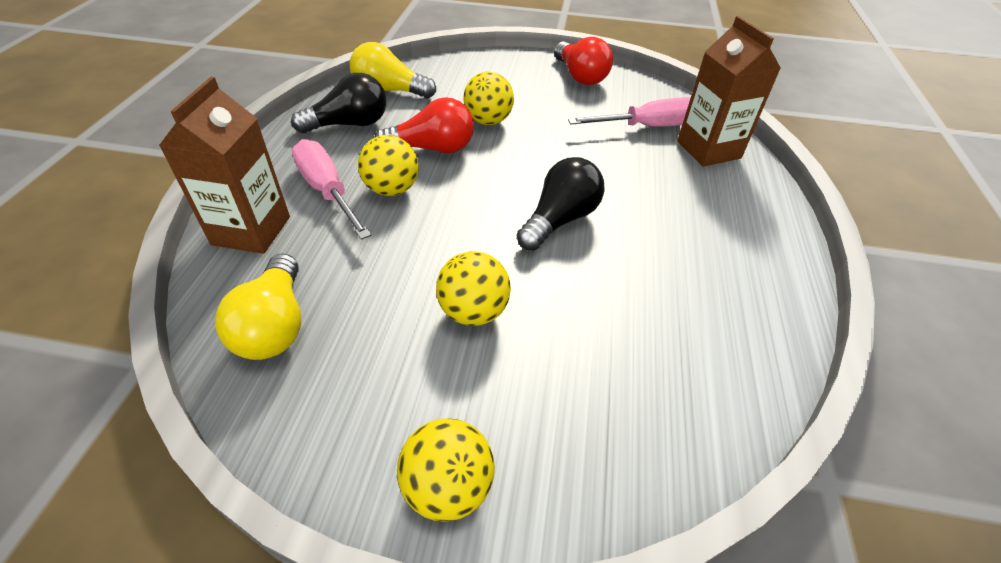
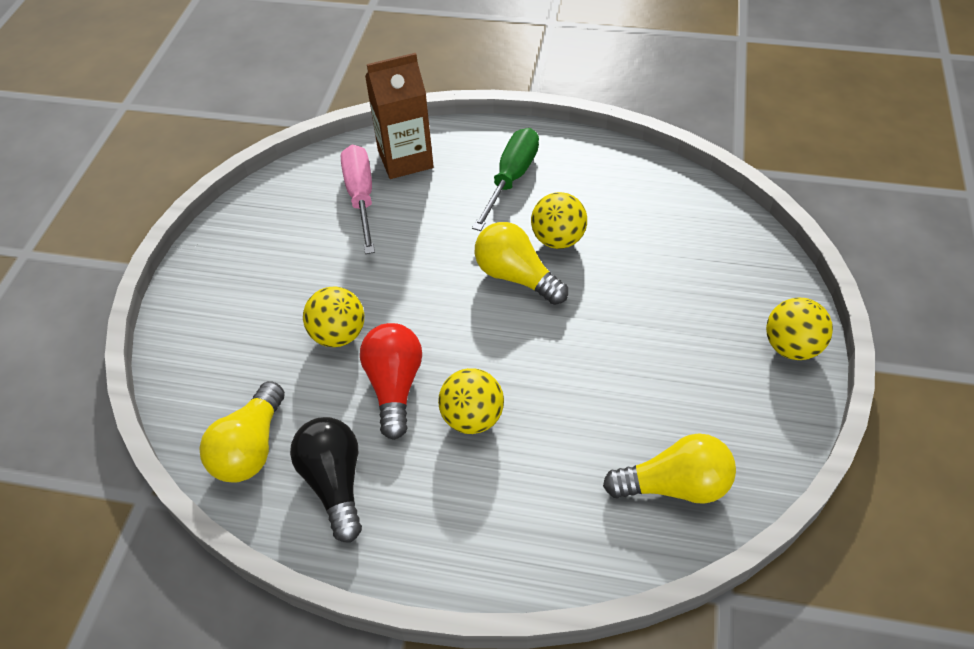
camera: 85 degrees left, 5 degrees up
(251, 230) = (549, 543): brown carton -> none
(327, 191) = (476, 481): pink screwdriver -> none
(473, 312) = (638, 338): yellow ball -> yellow ball (558, 239)
(560, 220) = (516, 277): black light bulb -> yellow light bulb
(580, 76) = (241, 244): red light bulb -> none
(706, 220) = (511, 178): none -> green screwdriver

